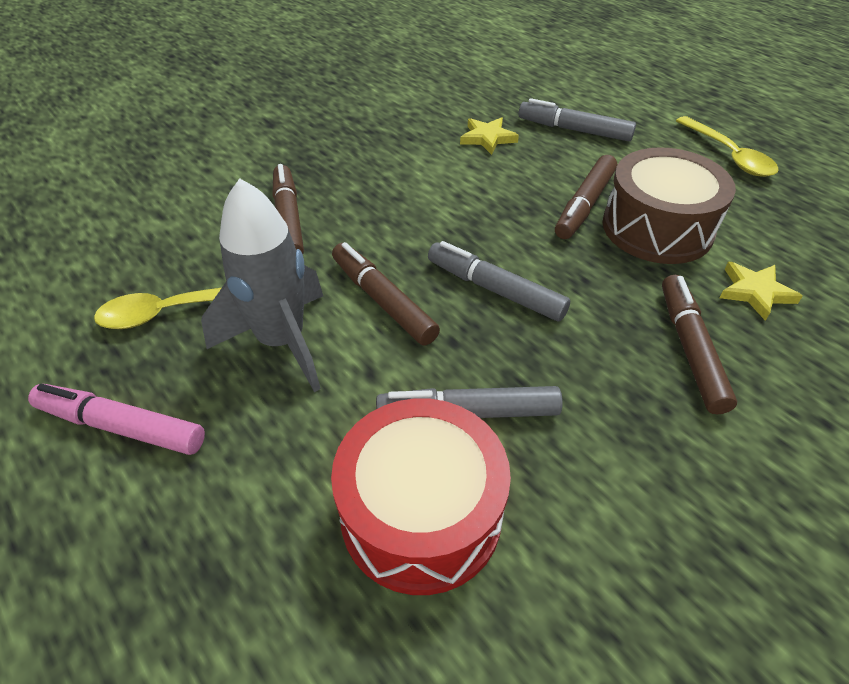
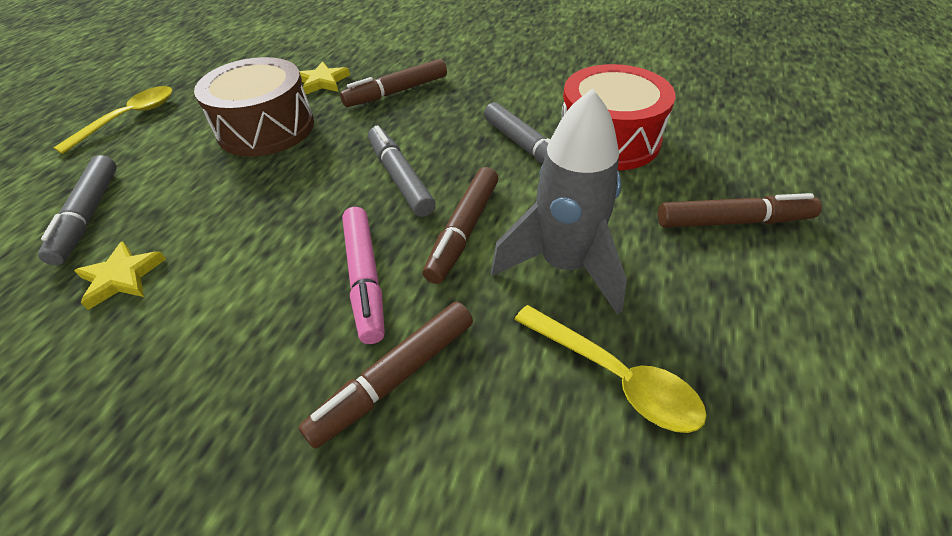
camera: 120 degrees left, 0 degrees up
(121, 426) = (737, 307): pink marker -> pink marker (365, 279)
(495, 289) = (400, 178): grey marker -> grey marker turned 150 degrees clockwise
(584, 205) = (248, 169): brown marker -> brown marker (733, 221)

